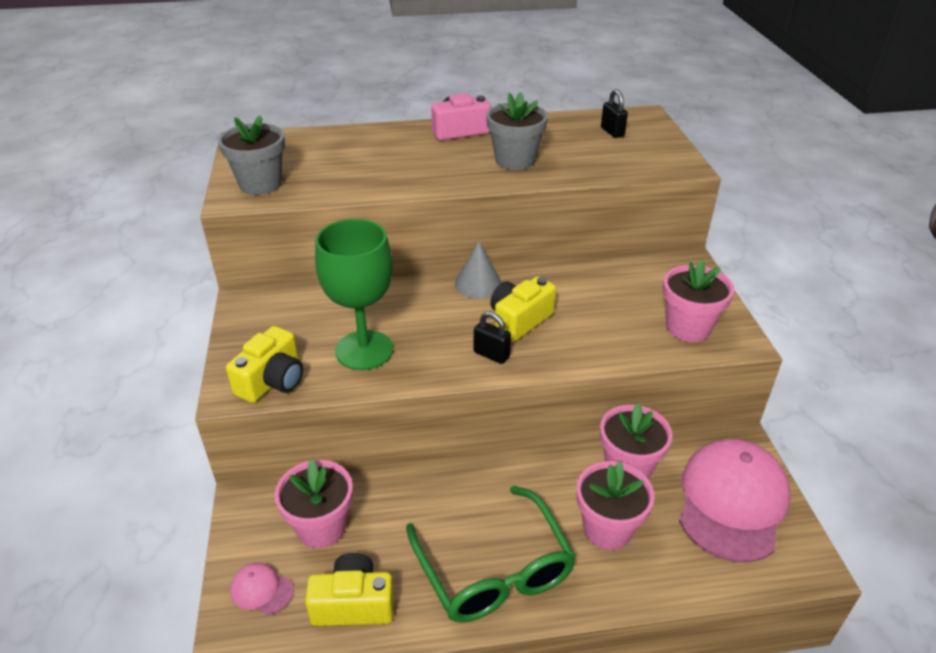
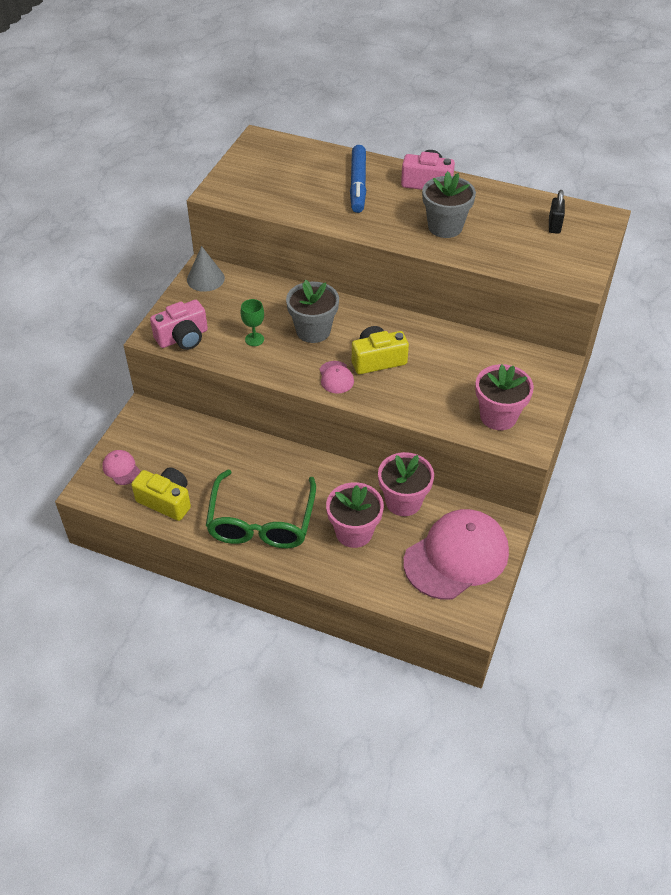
camera: 30 degrees right, 10 degrees up
(260, 184) = (243, 185): grey flower pot -> grey flower pot (313, 331)
(272, 381) = (183, 337): yellow camera -> pink camera
(321, 527) = (177, 448): pink flower pot -> none
(364, 350) = (254, 339): green goblet -> green goblet, size x0.43
(391, 150) = (358, 185): none -> blue marker
(478, 284) = (372, 319): grey cone -> grey cone (205, 279)
(491, 355) = (336, 377): black padlock -> pink cap

